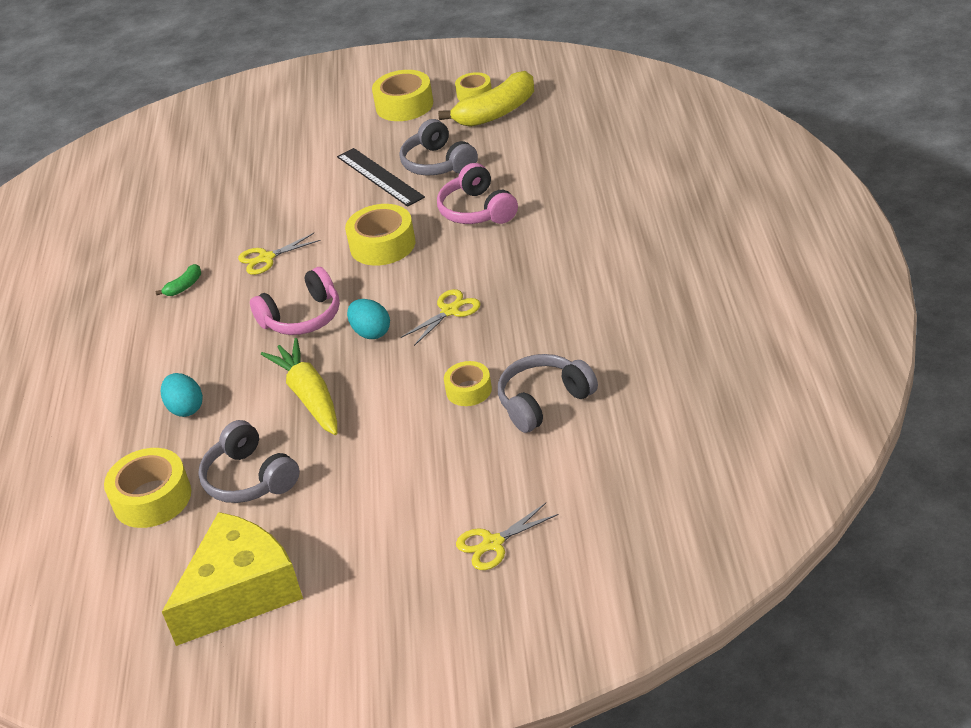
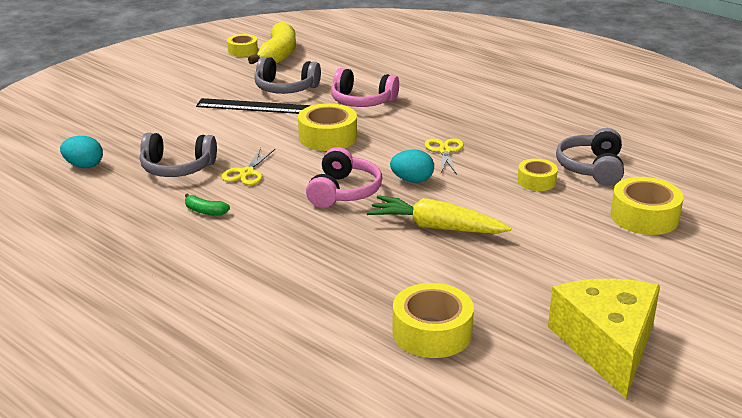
camera: 50 degrees left, 10 degrees down
(184, 286) = (205, 211): green banana -> green banana turned 120 degrees clockwise
(185, 408) = (352, 273): turquoise egg -> turquoise egg (84, 166)
(249, 479) = (484, 286): grey headphones -> grey headphones (177, 168)
(404, 105) = (198, 69): yellow tape -> yellow tape (644, 217)
(493, 543) = (702, 241): yellow scissors -> none

